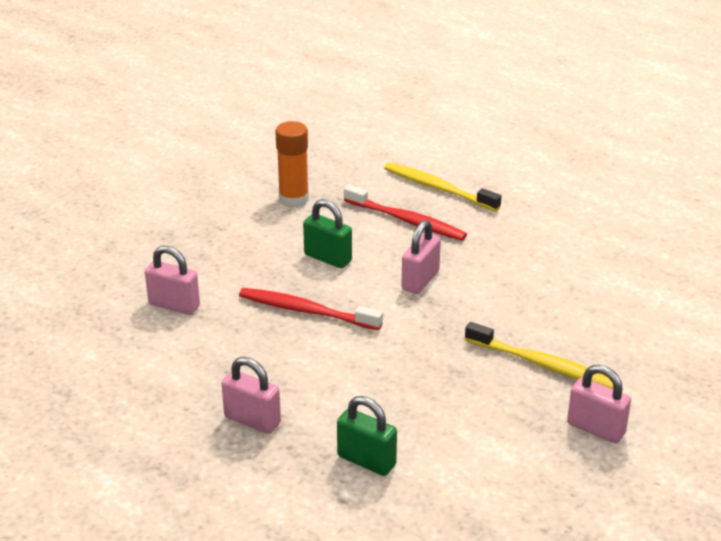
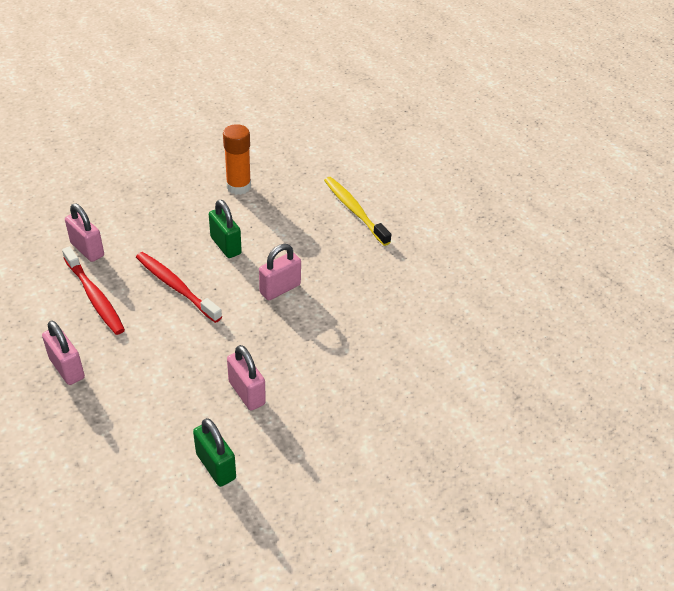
camera: 20 degrees right, 10 degrees up
(366, 461) = (121, 436): green padlock -> green padlock (216, 466)
(407, 221) = (309, 232): red toothbrush -> red toothbrush (94, 297)
(542, 364) = (318, 400): yellow toothbrush -> none
(596, 429) = (317, 477): pink padlock -> pink padlock (246, 393)

